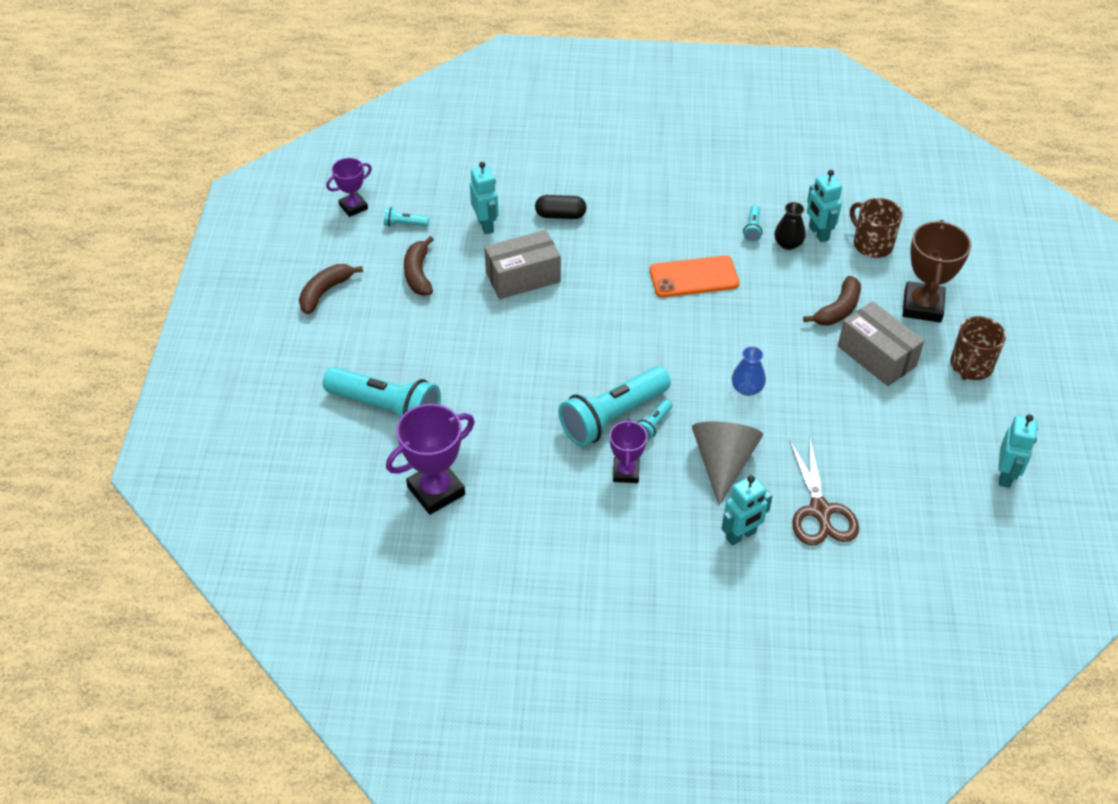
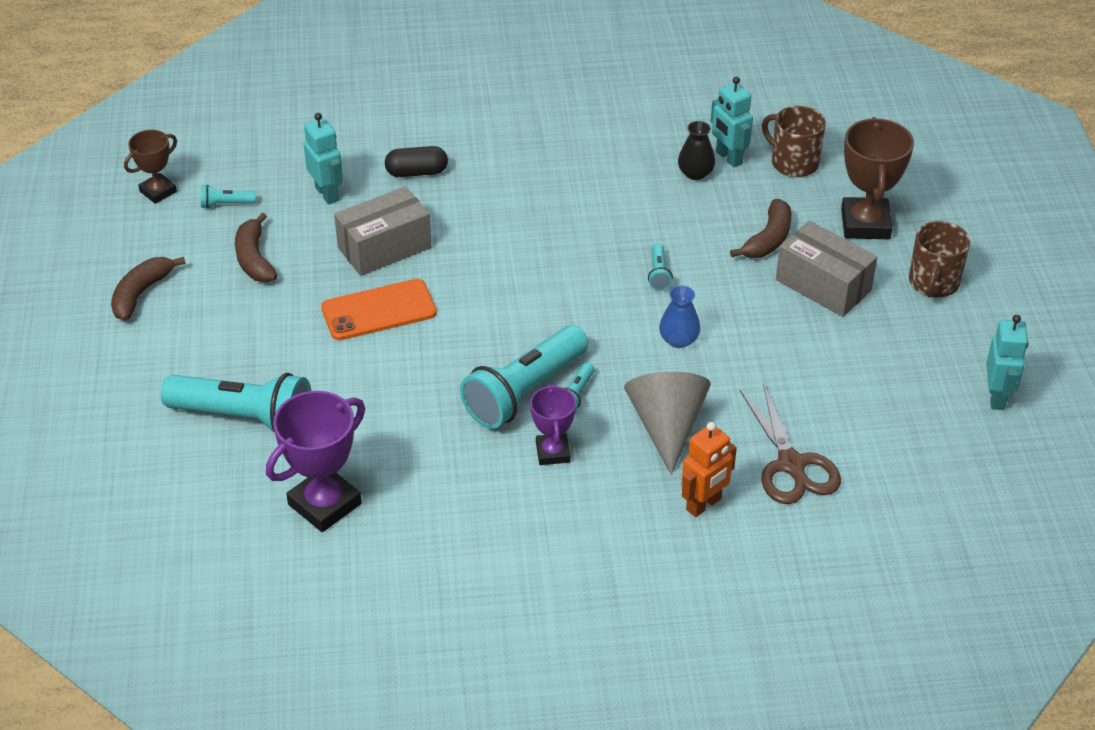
camera: 10 degrees left, 5 degrees down
(353, 207) = (158, 191): purple trophy -> brown trophy
(693, 277) = (591, 223): orange phone -> orange phone (378, 310)
(741, 535) = (704, 504): turquoise robot -> orange robot
(752, 229) = (650, 162): turquoise flashlight -> turquoise flashlight (658, 274)

